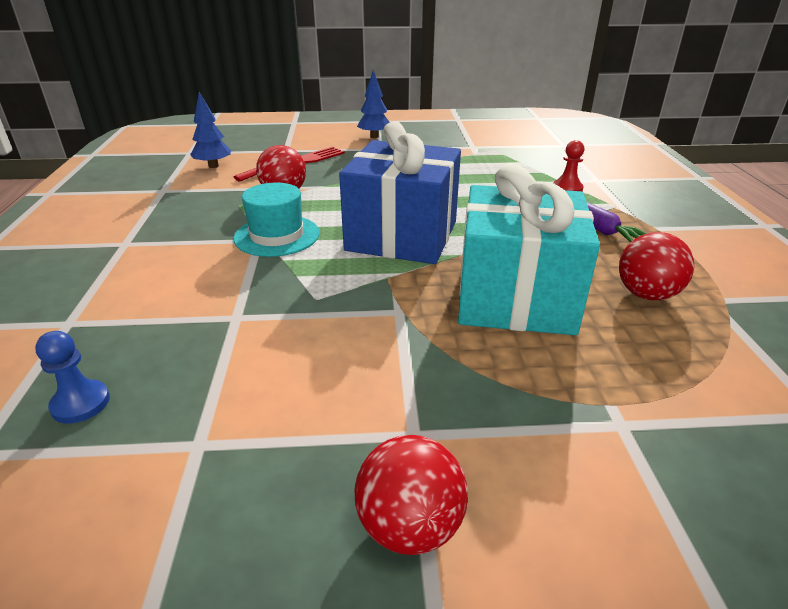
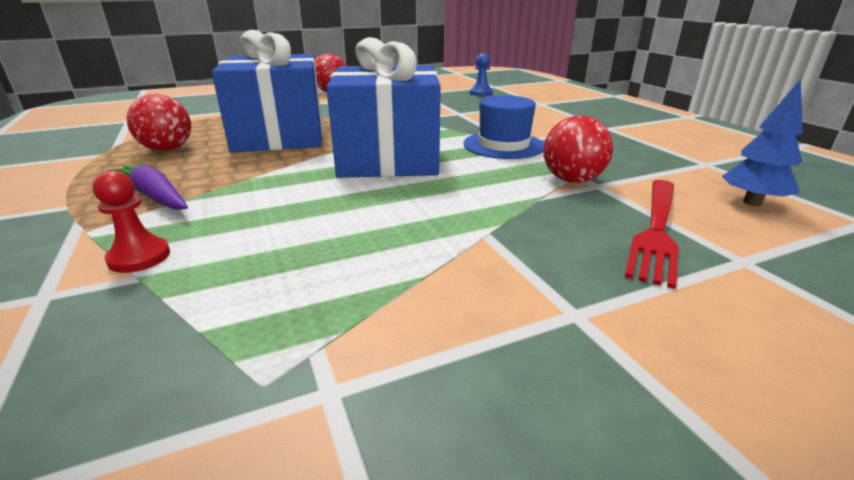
camera: 160 degrees right, 5 degrees down
(277, 236) = (503, 145): turquoise hat -> blue hat
(374, 136) = (663, 378): blue tree -> none
(515, 298) = (279, 137): turquoise gift -> blue gift

